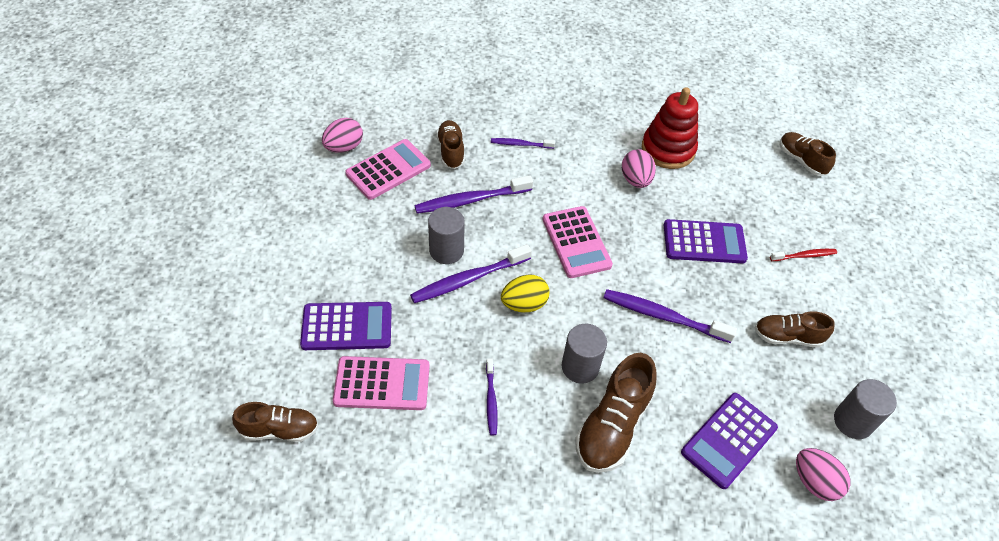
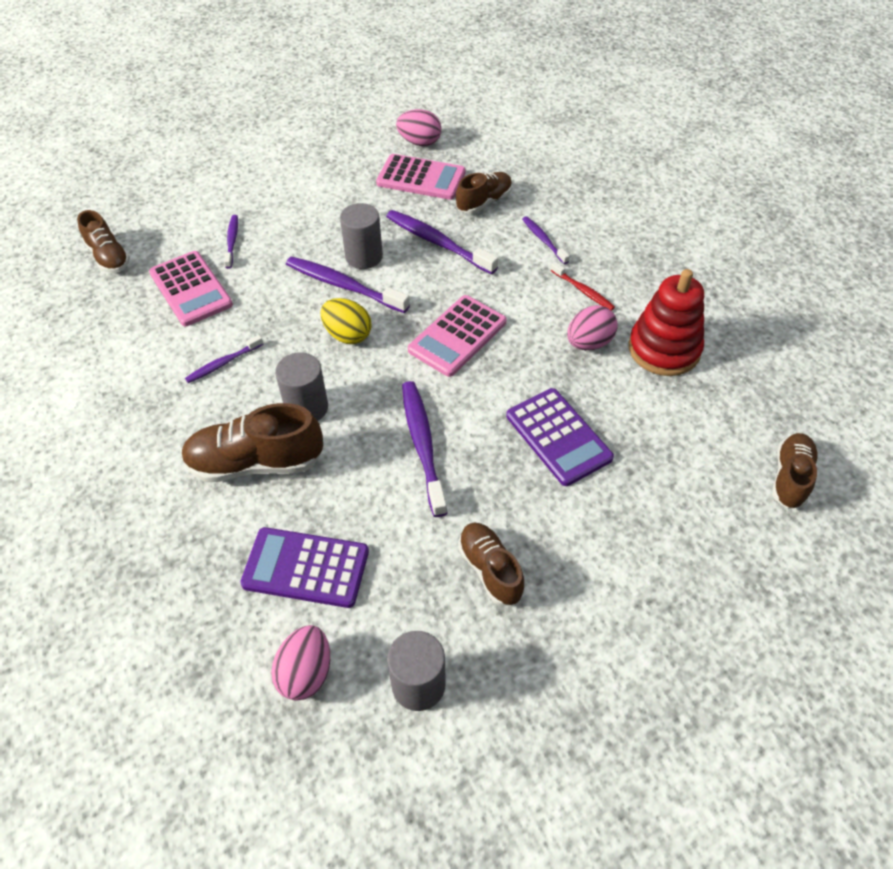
camera: 60 degrees right, 0 degrees up
(347, 326) = (232, 241): purple calculator -> purple toothbrush
(804, 256) = (631, 540): red toothbrush -> red toothbrush (583, 291)

